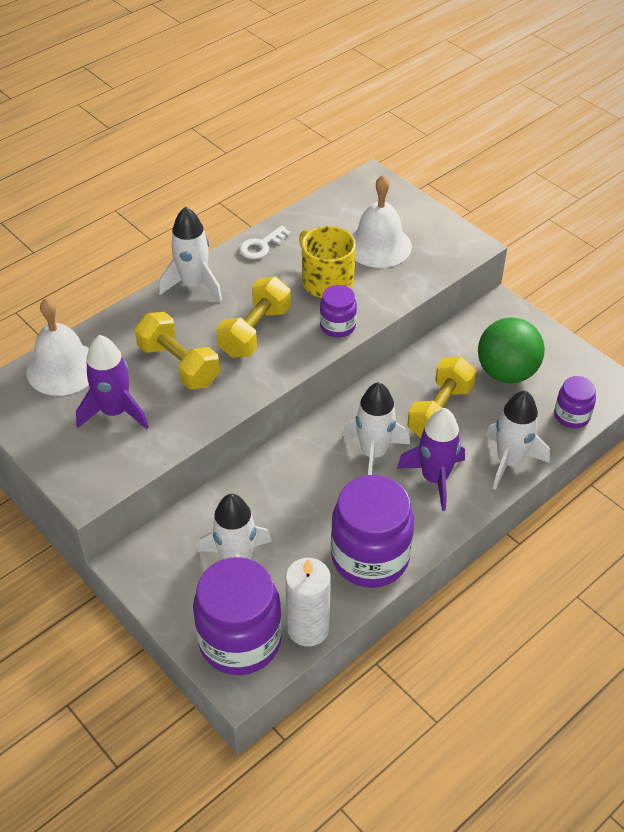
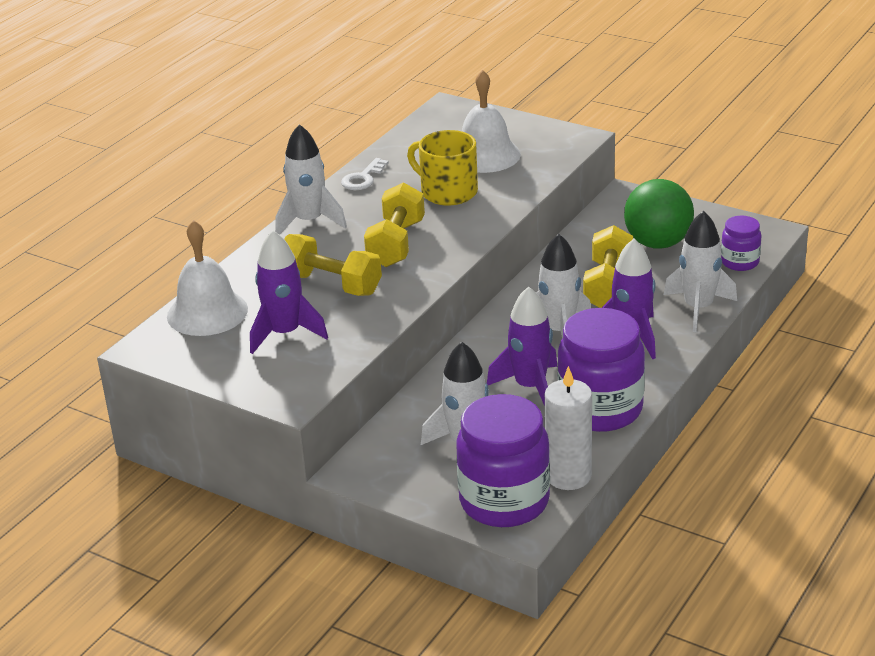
camera: 15 degrees left, 15 degrees down
(320, 512) = (530, 387): none -> purple rocket
(337, 326) = (479, 223): purple jar -> none

